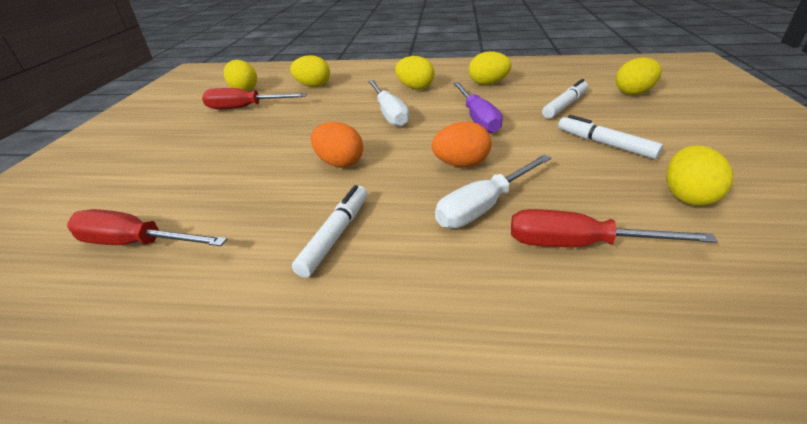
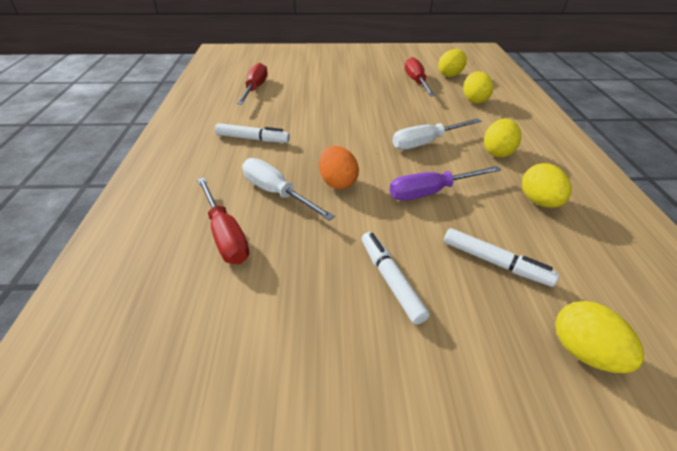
camera: 80 degrees right, 5 degrees up
(339, 163) = (336, 130): orange egg -> none
(579, 244) = (225, 235): red screwdriver -> red screwdriver turned 150 degrees clockwise
(604, 144) = (390, 280): white marker -> white marker turned 60 degrees counterclockwise
(687, 196) = (283, 321): yellow egg -> none

